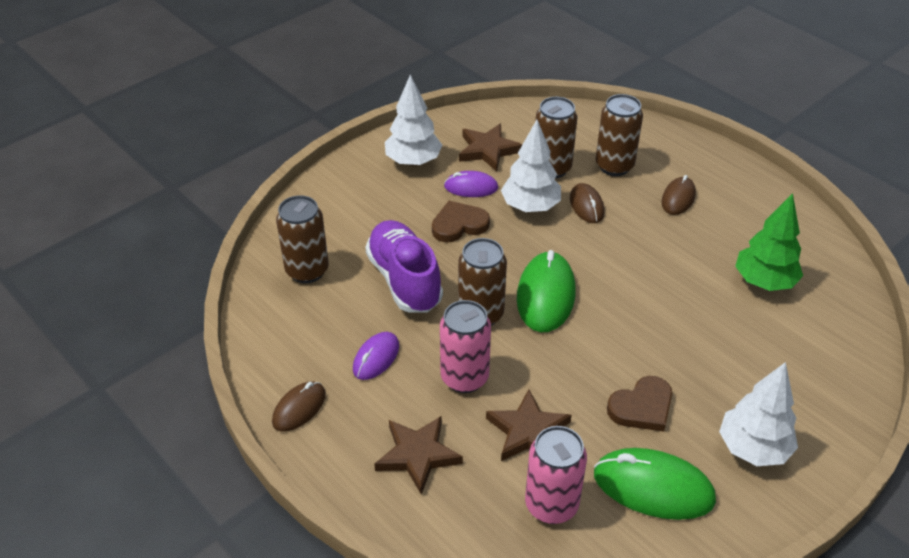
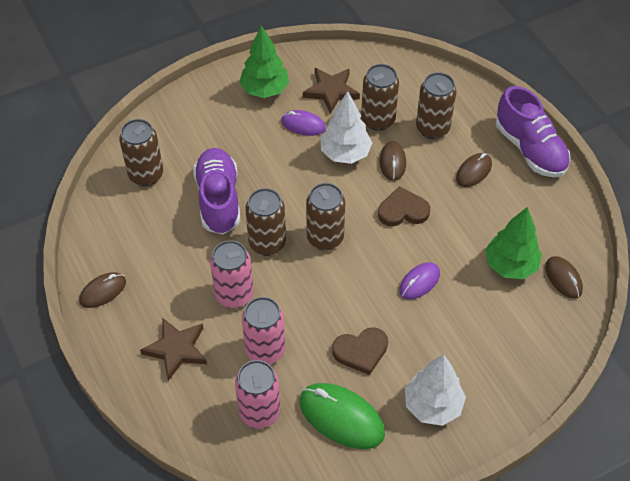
camera: 15 degrees right, 10 degrees up
(376, 358) = (173, 263): purple mouse -> purple mouse (419, 282)
(413, 161) = (265, 90): white tree -> green tree
(459, 225) = (280, 158): brown heart -> brown heart (403, 210)
(528, 431) = (265, 350): brown star -> pink can
(545, 295) = (325, 238): green mouse -> brown can
(726, 167) = (530, 149): none -> purple shoe
(826, 283) = (563, 278): none -> brown mouse

